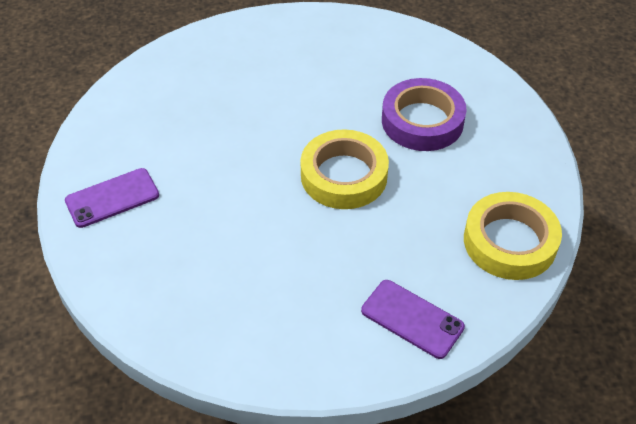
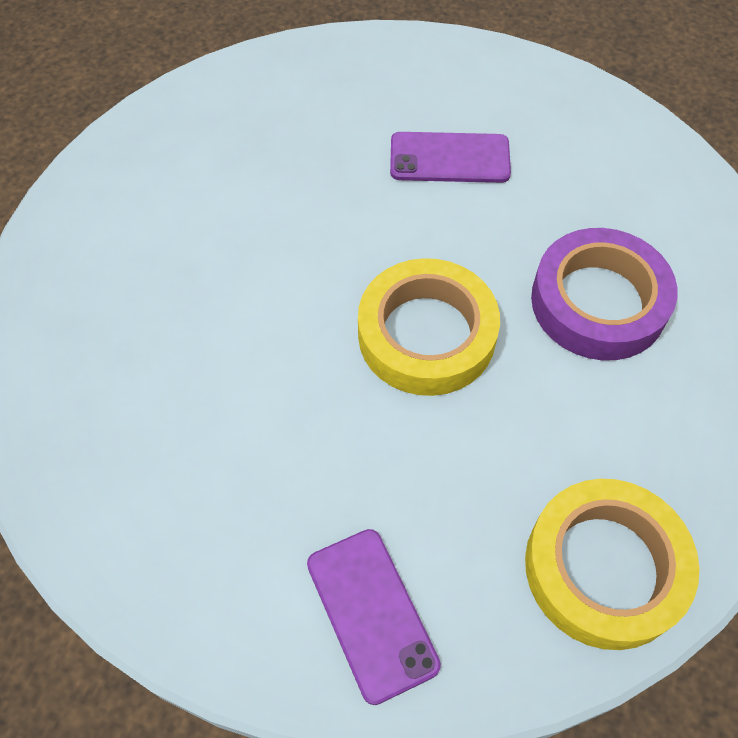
camera: 30 degrees right, 10 degrees up
(112, 198) = (112, 224): purple phone -> purple phone (449, 158)

